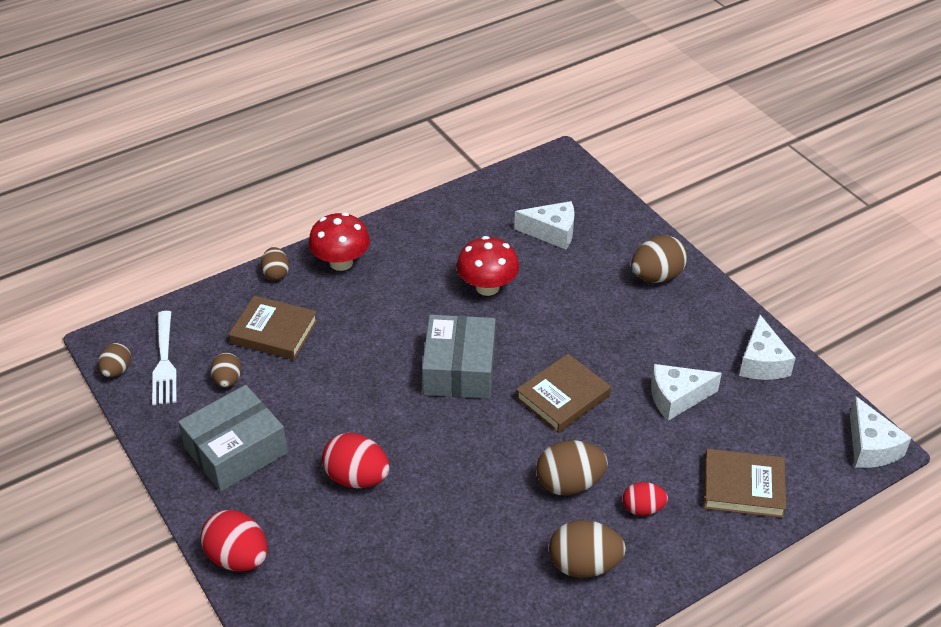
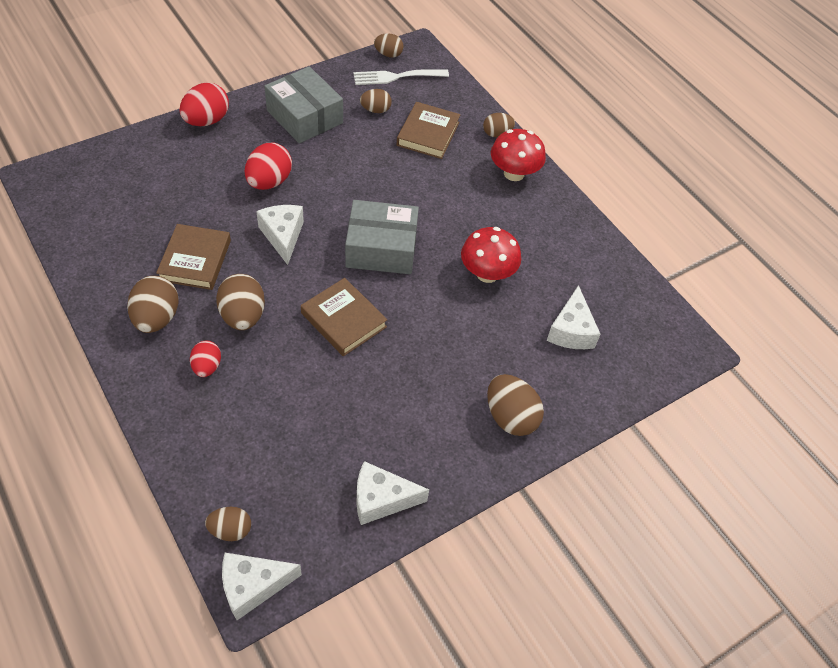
camera: 85 degrees right, 10 degrees up
(676, 398) = (336, 412): white cheese -> white cheese (283, 236)
(743, 487) = (218, 452): brown book -> brown book (195, 260)
(822, 468) = (230, 530): none -> brown egg

